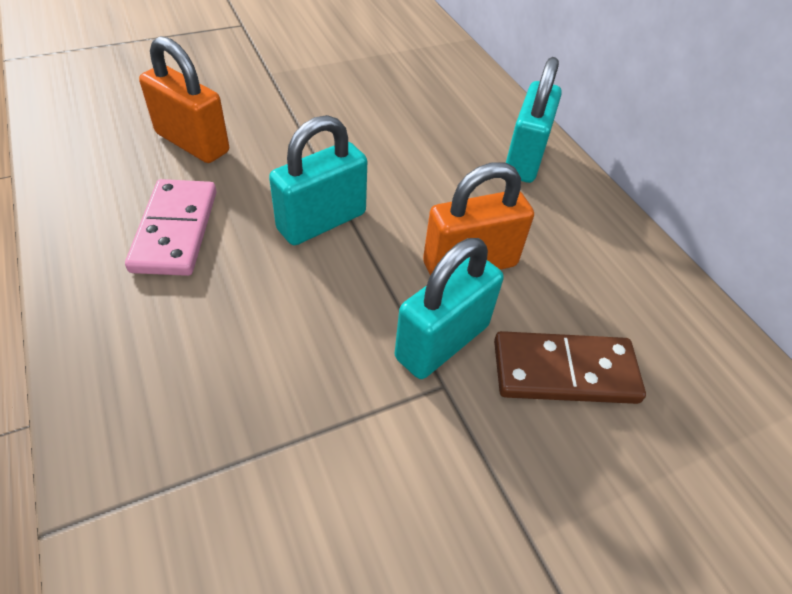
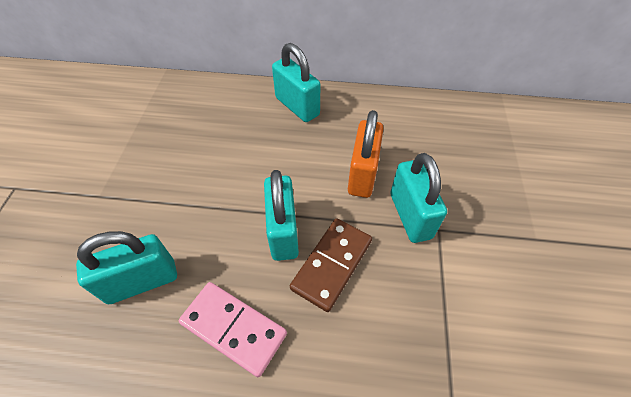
camera: 55 degrees left, 5 degrees up
(192, 143) = (142, 281): orange padlock -> turquoise padlock
(564, 371) = (451, 174): brown domino -> brown domino (332, 264)

